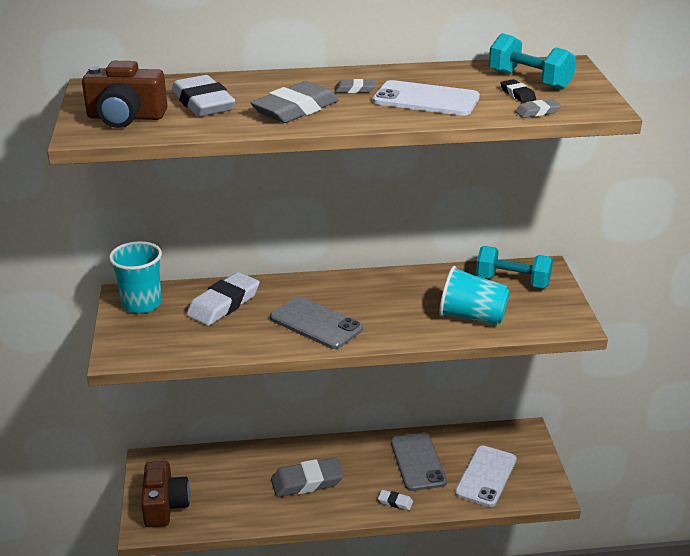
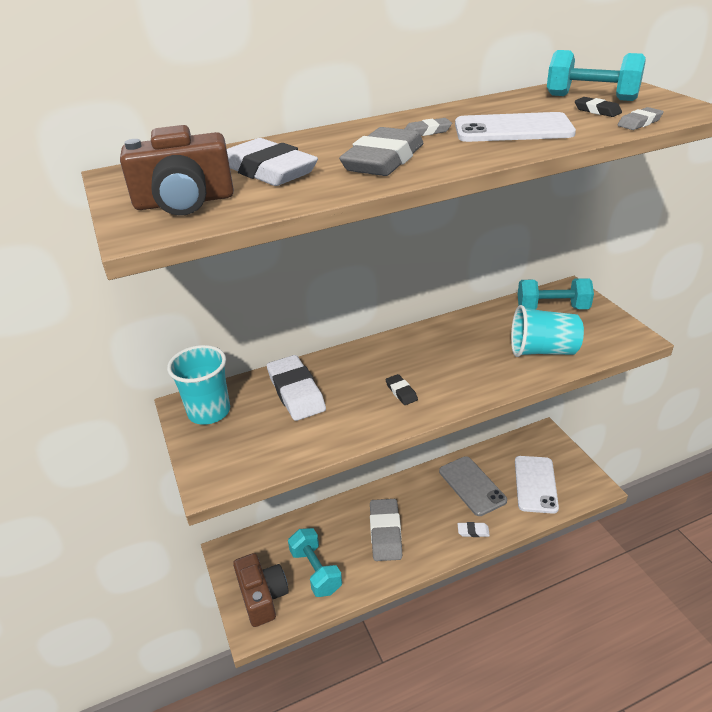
camera: 15 degrees left, 5 degrees up
(223, 497) = (315, 571): none -> turquoise dumbbell
(224, 304) = (296, 392): white eraser -> white eraser turned 45 degrees counterclockwise
(307, 482) = (385, 532): grey eraser -> grey eraser turned 60 degrees counterclockwise
(316, 323) = (401, 392): grey phone -> black eraser

